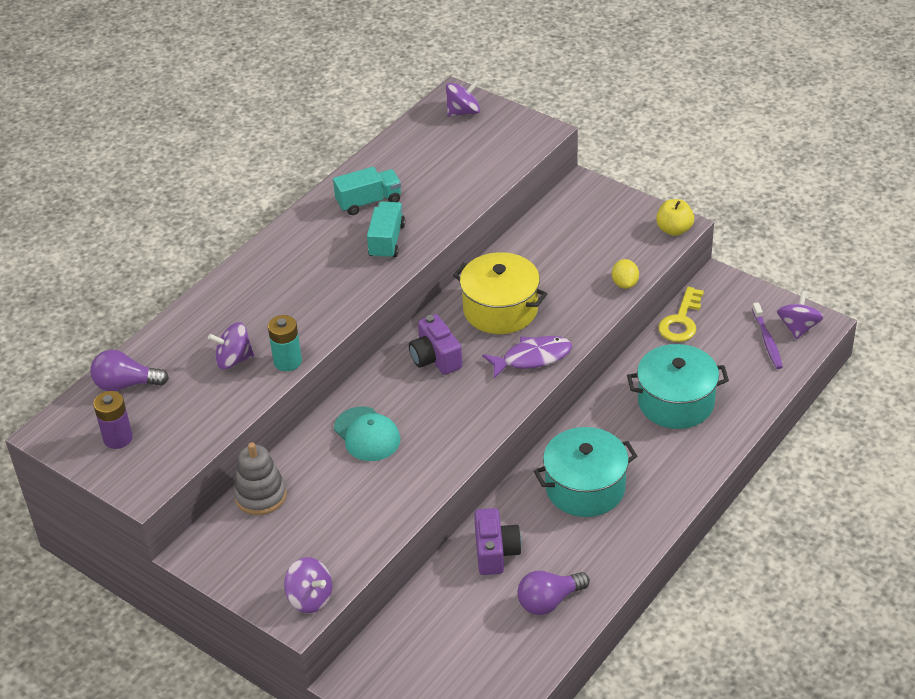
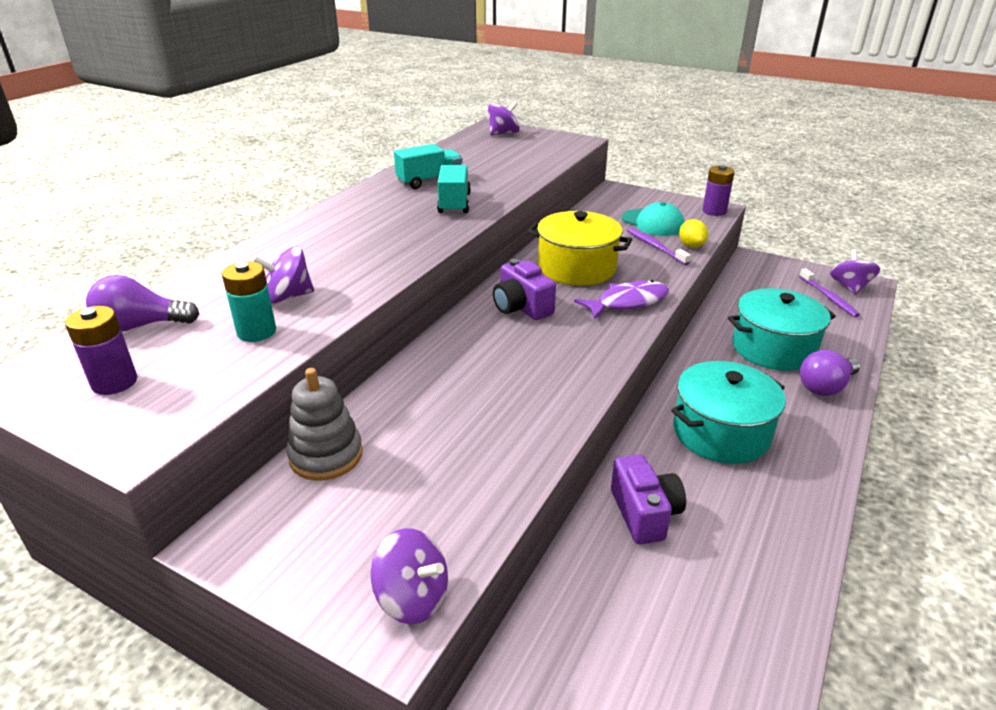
camera: 10 degrees left, 10 degrees down
(287, 361) = (356, 295): turquoise battery -> turquoise battery (256, 332)
(367, 434) = (459, 379): turquoise cap -> turquoise cap (653, 223)
(549, 601) = (743, 573): purple light bulb -> purple light bulb (825, 387)
(588, 283) = (655, 247): none -> purple toothbrush
(674, 230) = (714, 211): yellow apple -> purple battery
(681, 321) = (738, 287): yellow key -> none

